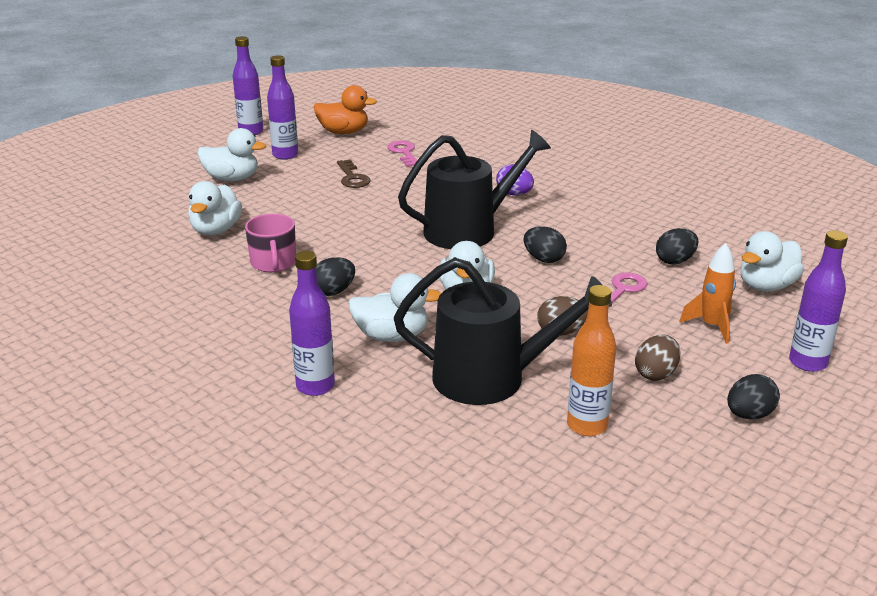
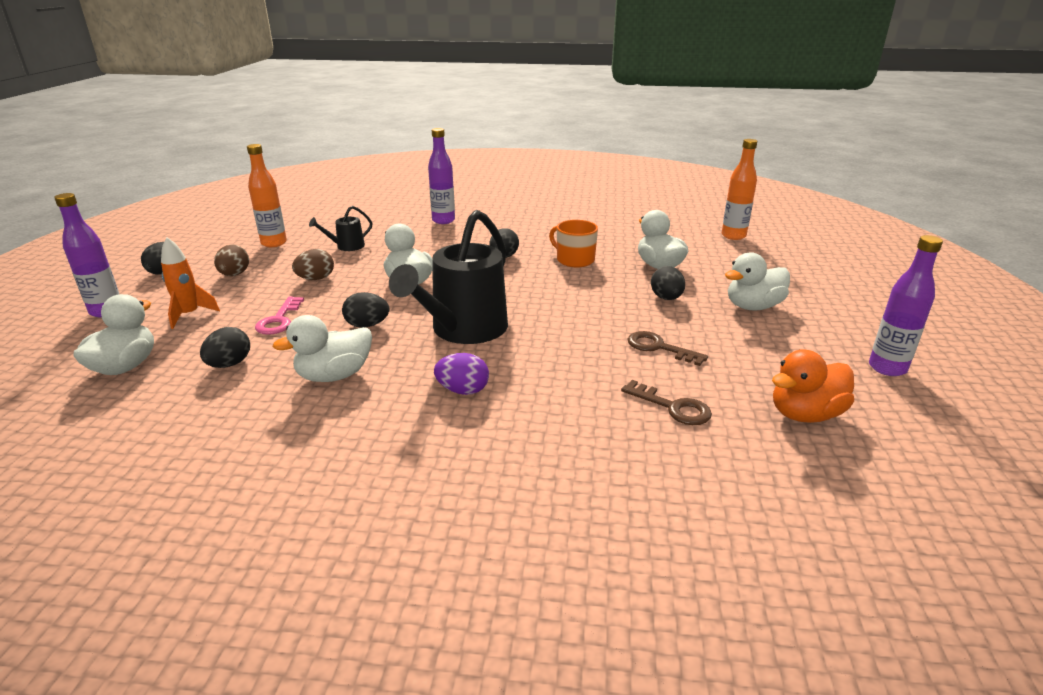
camera: 145 degrees right, 0 degrees up
(72, 235) = (733, 236): none -> orange bottle
(273, 263) = (574, 260): pink mug -> orange mug
(276, 203) = (666, 298): none -> black egg
(285, 155) = (777, 350): purple bottle -> none
(392, 336) = (431, 247): white duck -> white duck (334, 375)
(404, 153) = (673, 407): pink key -> brown key
(491, 378) = (347, 246): black watering can -> black watering can, size x0.45

